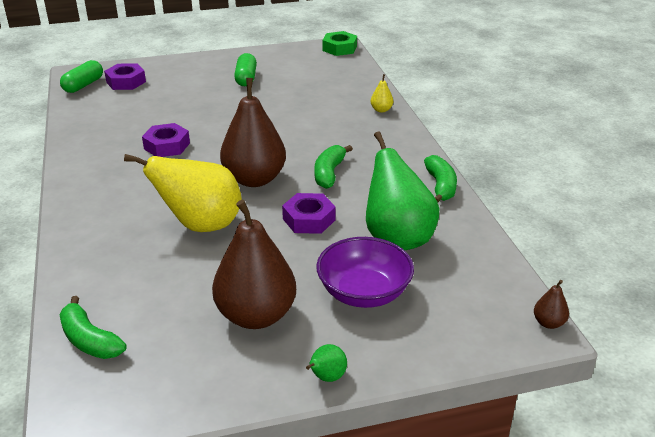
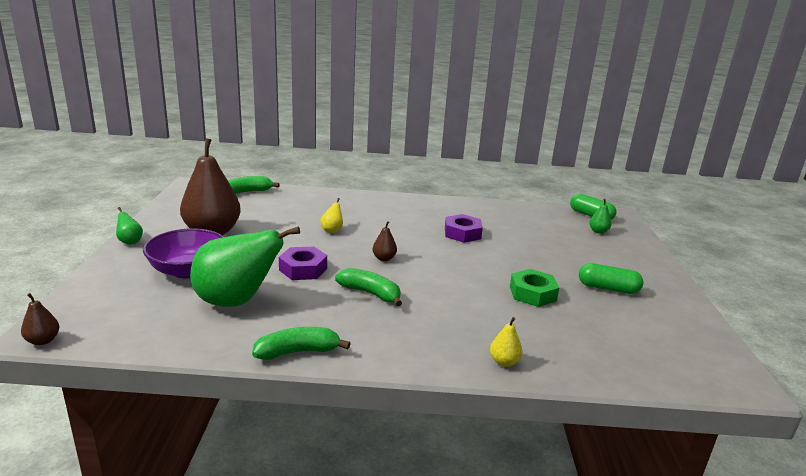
camera: 105 degrees right, 10 degrees down
(126, 82) = (598, 231): purple nut -> green pear
(201, 225) = (332, 230): yellow pear -> yellow pear, size x0.41
(254, 179) = (384, 258): brown pear -> brown pear, size x0.41
(339, 48) = (728, 378): green nut -> green nut (532, 293)
(440, 186) = (298, 352): green banana -> green banana turned 150 degrees clockwise

